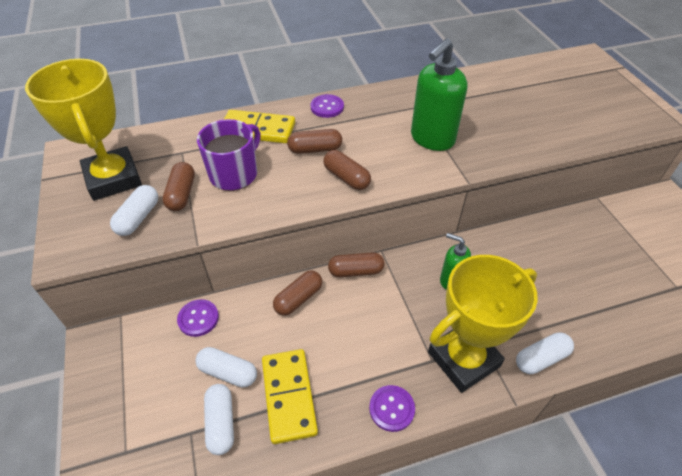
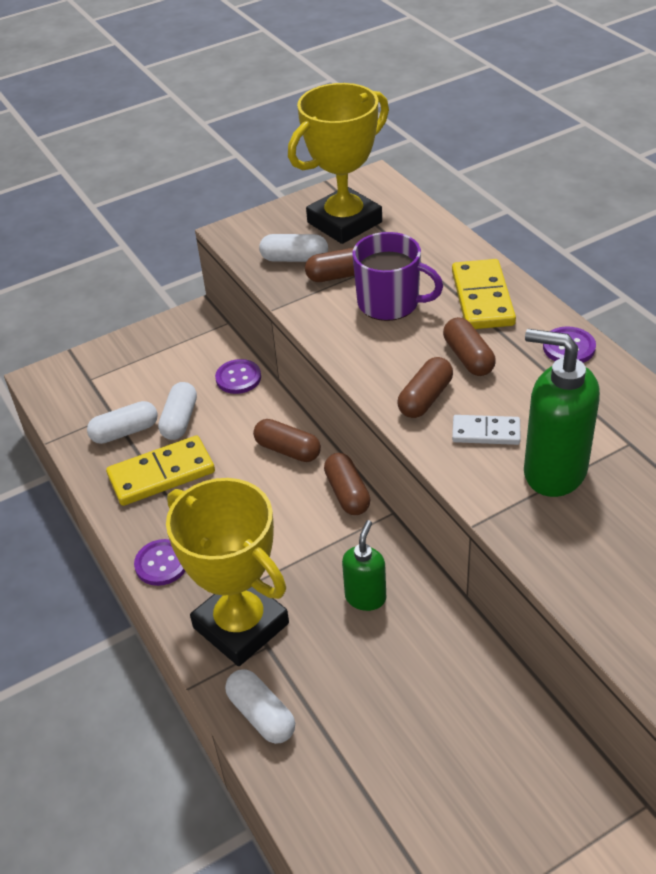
camera: 80 degrees right, 5 degrees down
(389, 158) = (486, 432): none -> white domino

